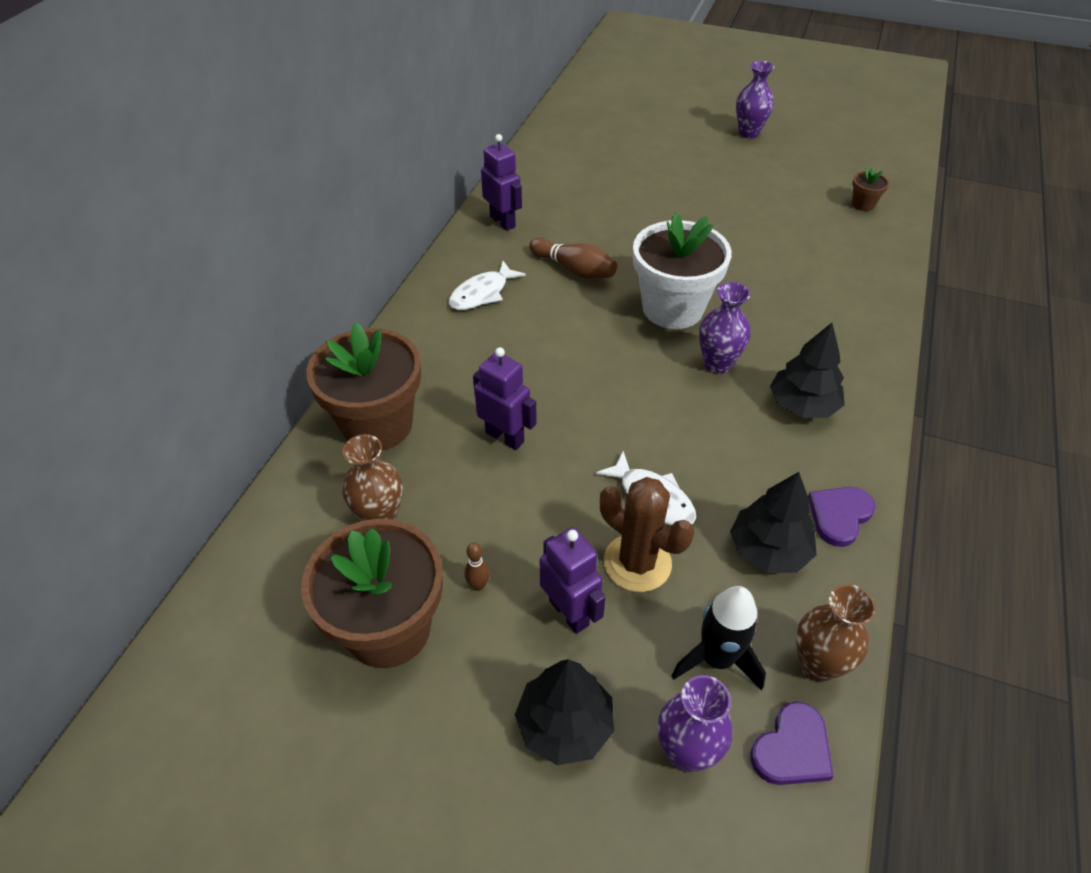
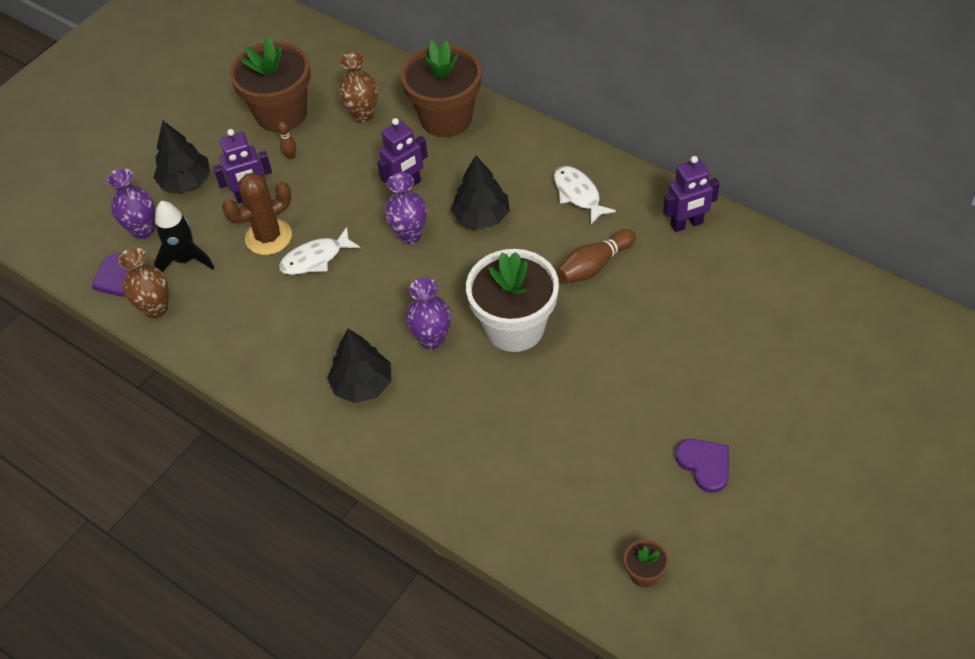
camera: 110 degrees right, 5 degrees up
(748, 133) = (836, 508): purple vase -> purple vase (409, 235)
(769, 550) = (243, 312): black tree -> black tree (481, 216)
(839, 516) = (250, 366): purple heart -> purple heart (705, 465)

